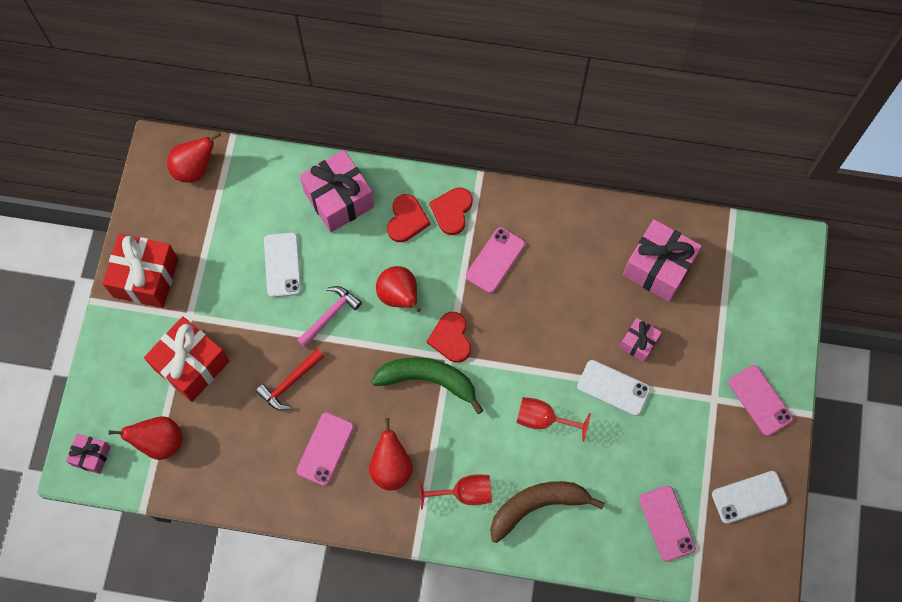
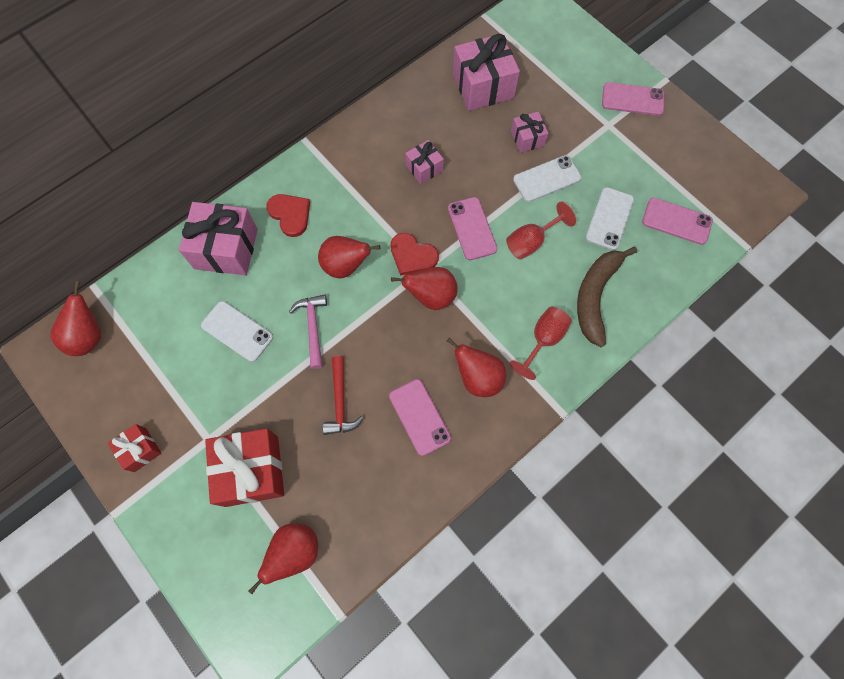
camera: 50 degrees left, 0 degrees up
(91, 456) = (252, 626): pink gift -> pink gift (424, 168)
(146, 278) = (140, 450): red gift -> red gift, size x0.53
(428, 380) = (431, 296): green banana -> red pear
(452, 211) = (314, 179): red heart -> none
(495, 260) = (380, 180): pink phone -> pink phone (472, 228)
(749, 497) = (697, 157): white phone -> white phone (609, 219)

